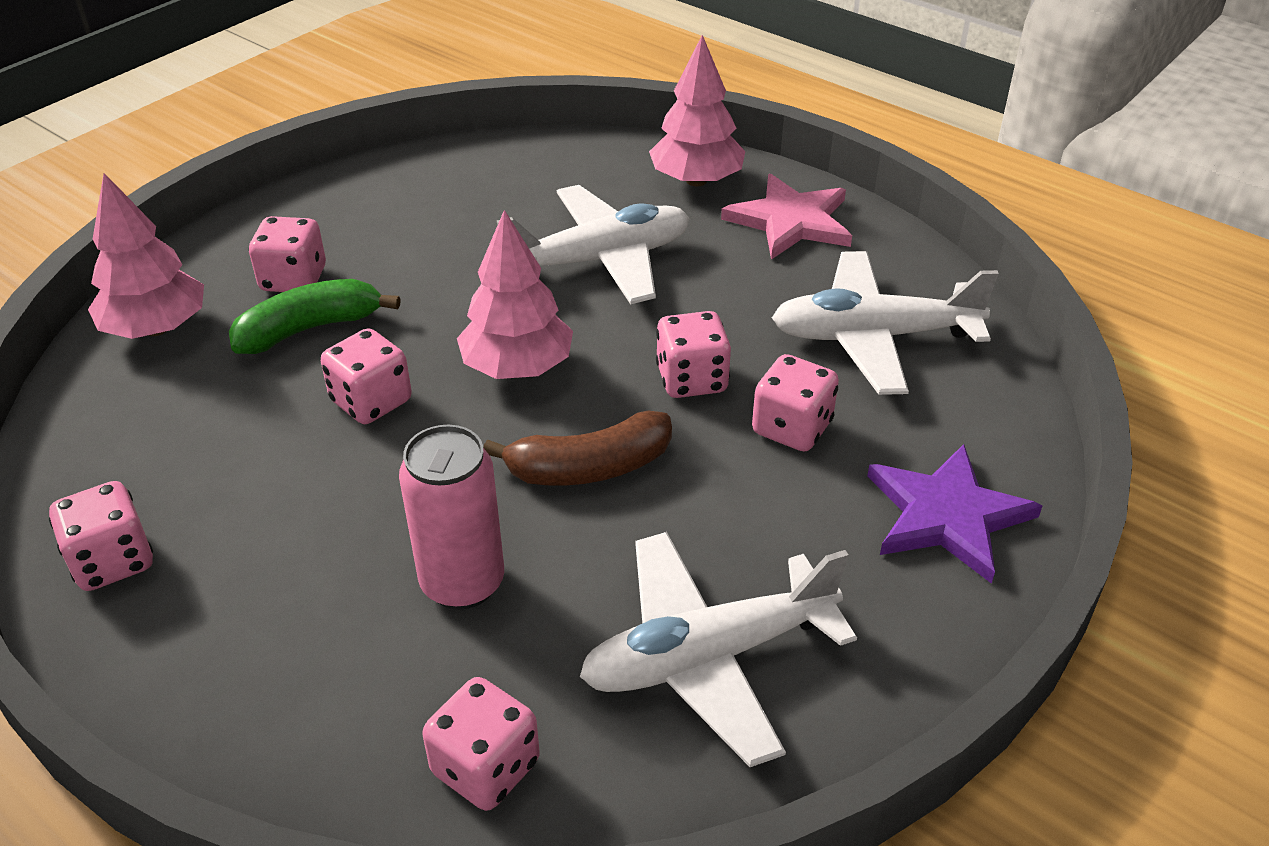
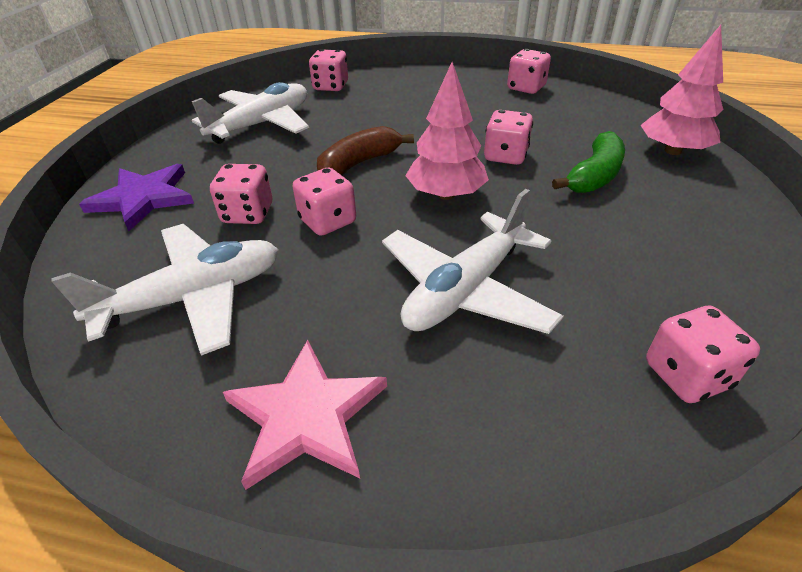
camera: 155 degrees right, 0 degrees up
(293, 279) = (655, 198): pink dice -> pink dice (686, 375)
(462, 583) = (382, 116): pink can -> none
(696, 180) = (453, 444): pink tree -> none

